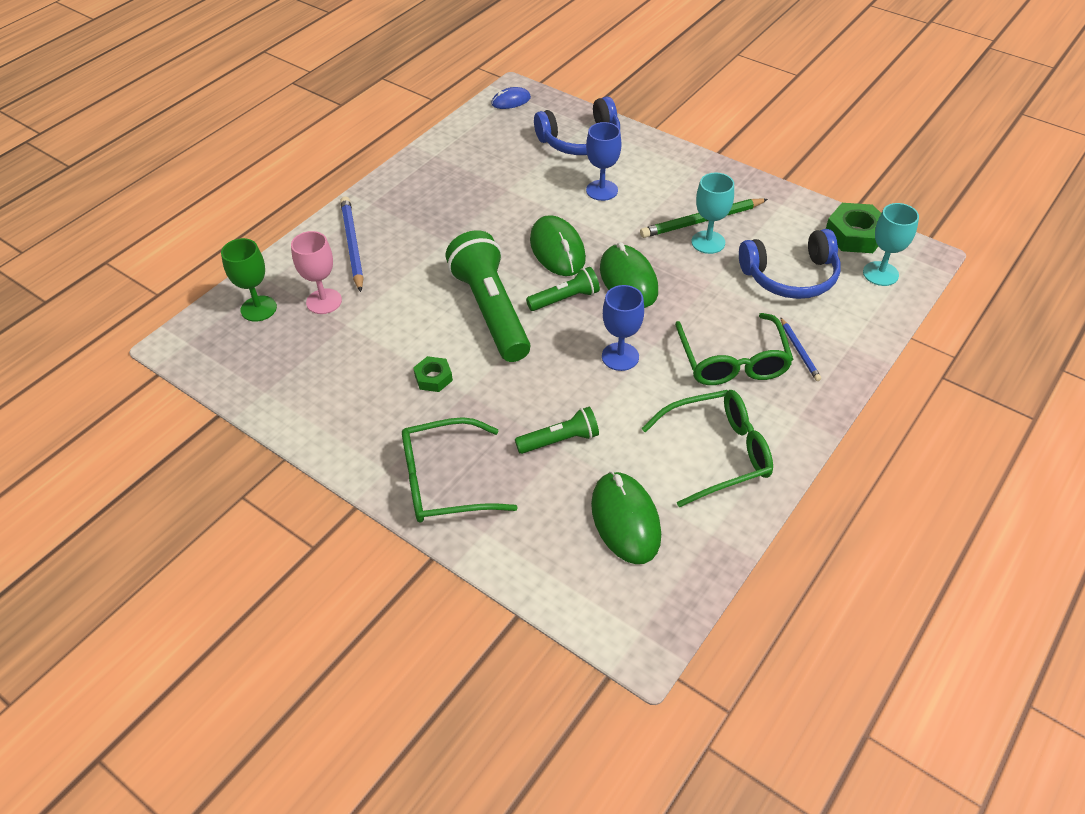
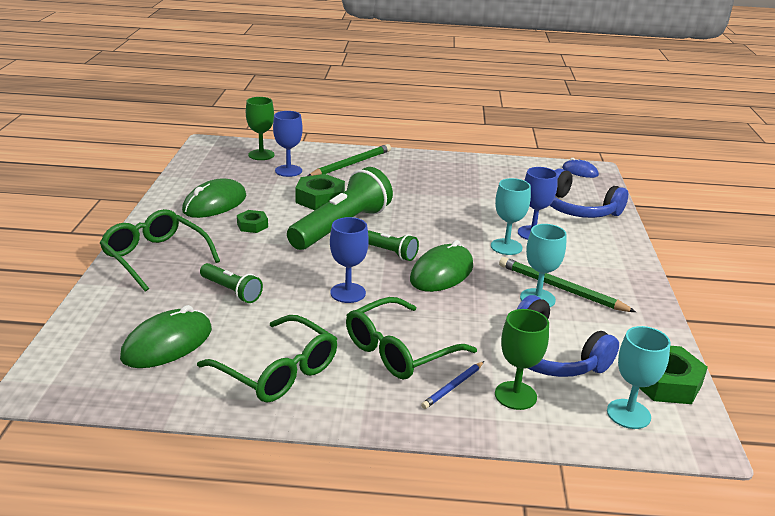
camera: 55 degrees right, 20 degrees down
(324, 301) = (288, 171): pink goblet -> blue goblet
(353, 245) = (351, 164): blue pencil -> green pencil
(416, 302) = (320, 199): none -> green nut
(557, 249) = (439, 234): green mouse -> green mouse (215, 204)
(613, 218) = (506, 247): none -> turquoise goblet
(829, 321) = (515, 395): none -> green goblet

